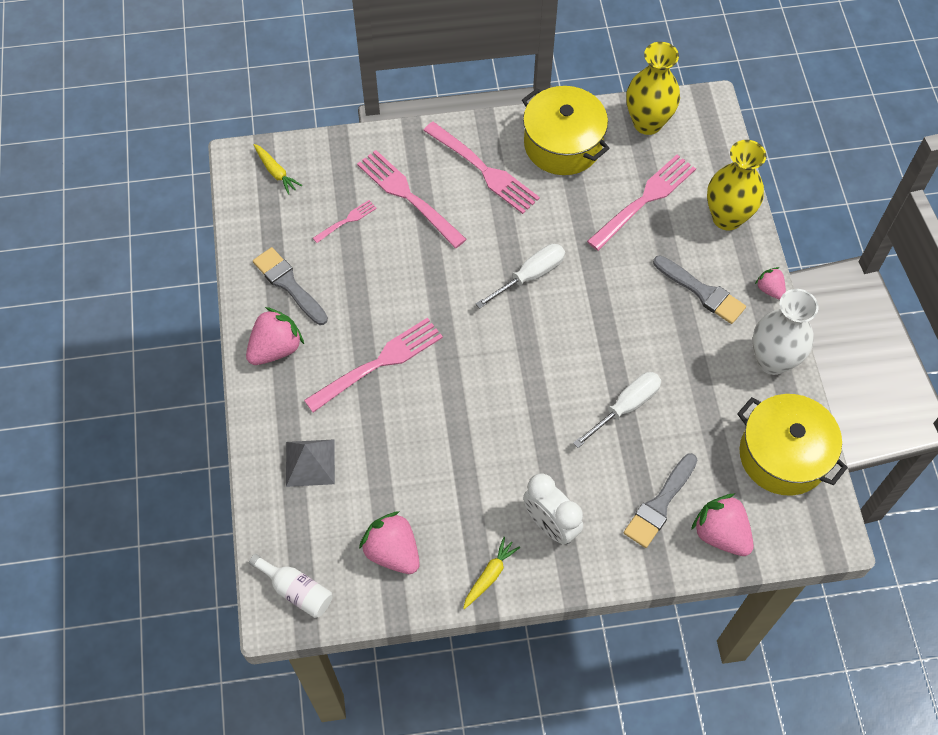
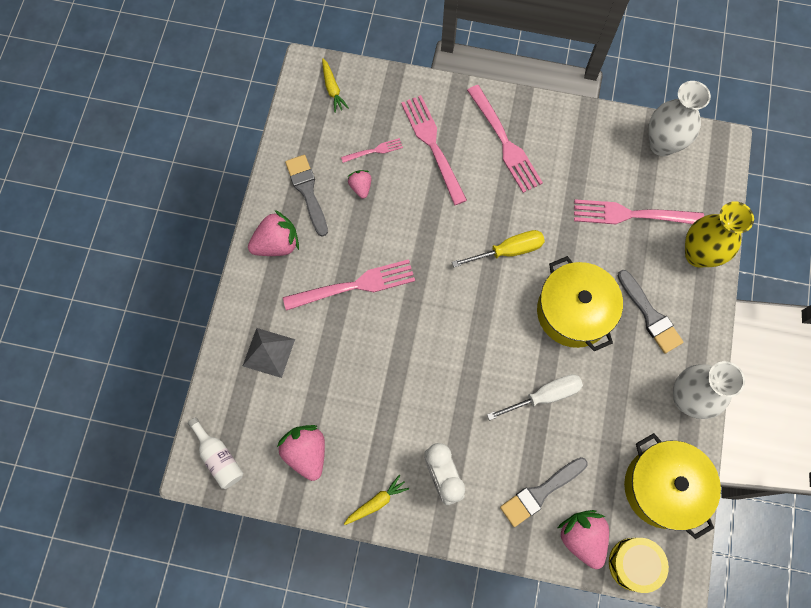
camera: 20 degrees right, 10 degrees up
(531, 275) = (509, 251): white screwdriver -> yellow screwdriver
(562, 144) = (581, 140): yellow pot -> yellow pot (573, 312)
(644, 200) = (632, 214): pink fork -> pink fork turned 150 degrees counterclockwise
(647, 123) = (662, 144): yellow vase -> white vase
(769, 289) = (710, 333): pink strawberry -> pink strawberry (361, 187)
(784, 541) = (634, 564): none -> yellow drum

